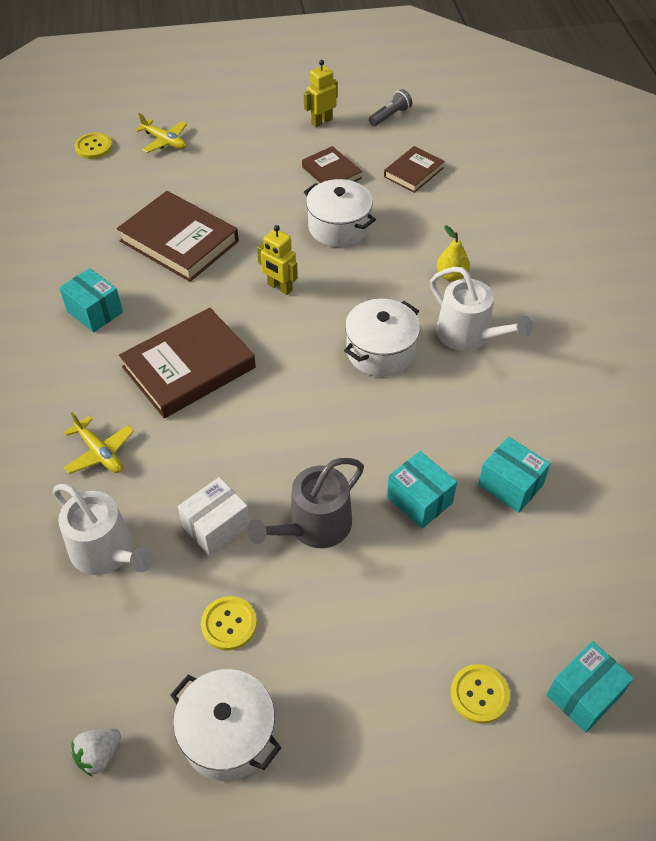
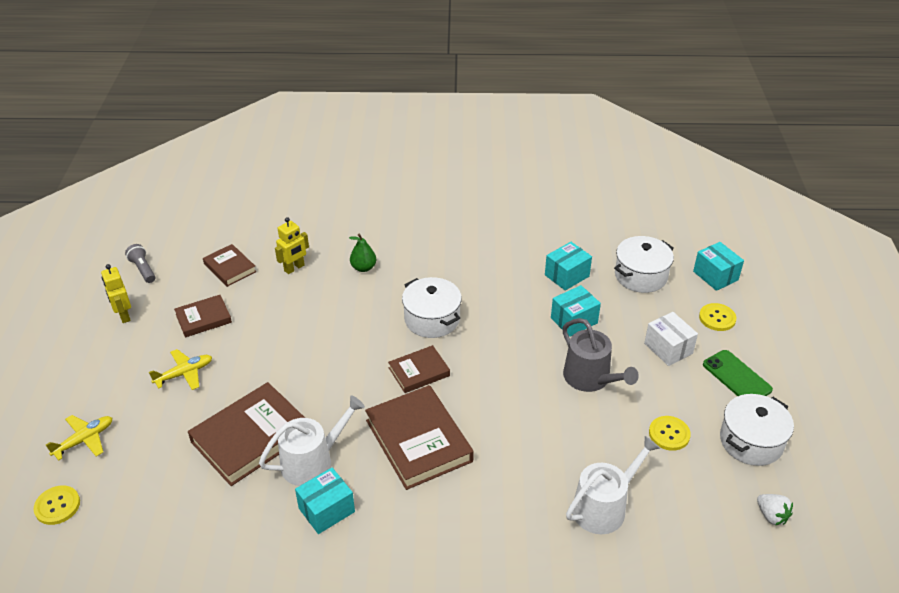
camera: 80 degrees left, 10 degrees down
(100, 453) = (502, 509): yellow plane -> yellow plane (184, 374)
(216, 527) = (586, 435): white box -> white box (668, 348)
(279, 287) = (340, 370): yellow robot -> yellow robot (294, 268)
(291, 352) = (419, 372): none -> brown book
(339, 227) = (279, 323): white pot -> white pot (641, 276)
(353, 719) = (736, 377): none -> green phone
(451, 276) = (363, 268): yellow pear -> green pear
(469, 335) = (428, 270): white watering can -> white watering can (312, 461)

